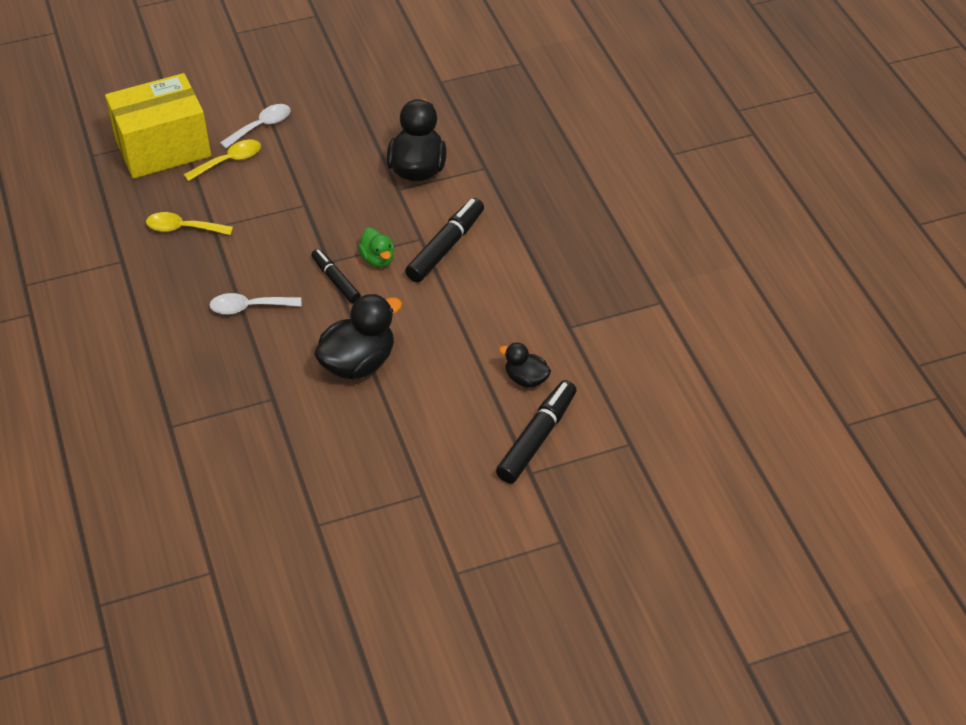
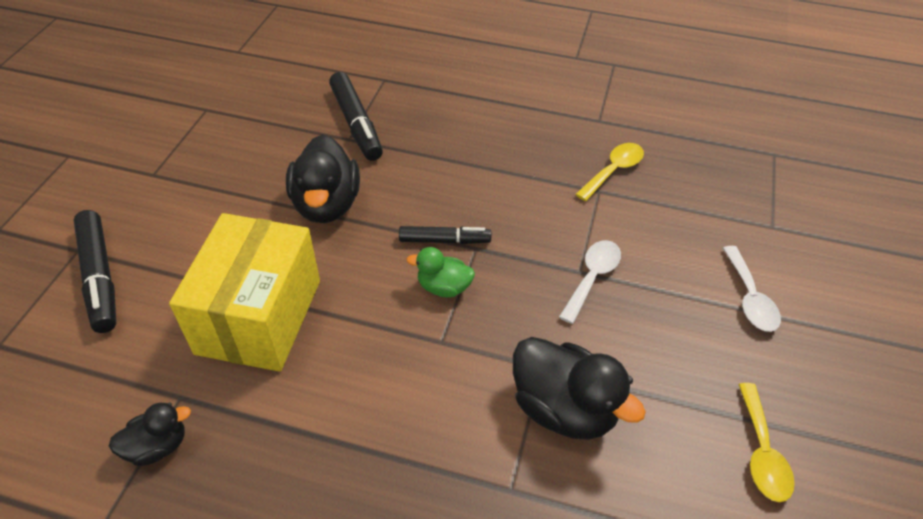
camera: 125 degrees right, 0 degrees up
(163, 148) = (756, 205): yellow box -> yellow box (259, 316)
(229, 161) = (699, 244): yellow spoon -> yellow spoon (761, 452)
(248, 307) = (467, 168): white spoon -> white spoon (592, 277)
(446, 247) = (407, 357): black marker -> black marker (356, 124)
(526, 379) = (167, 312): black duck -> black duck (157, 446)

